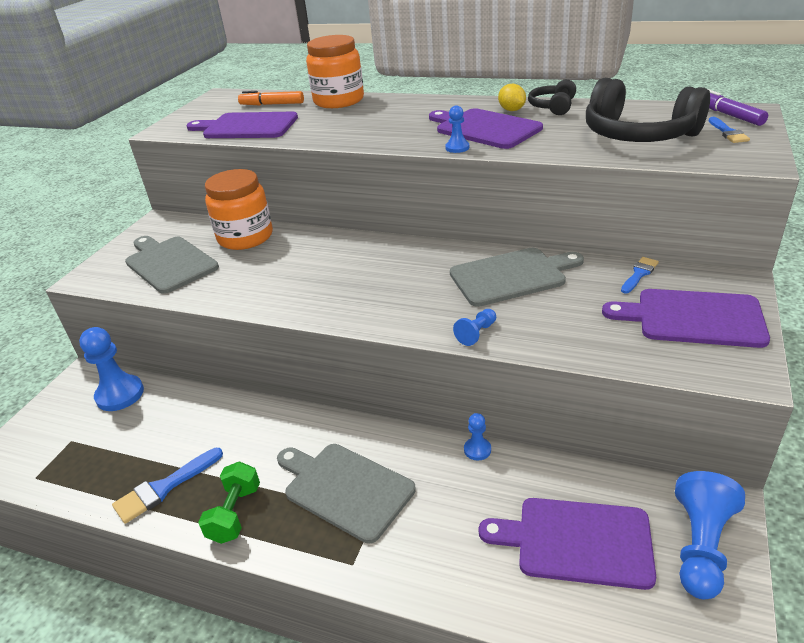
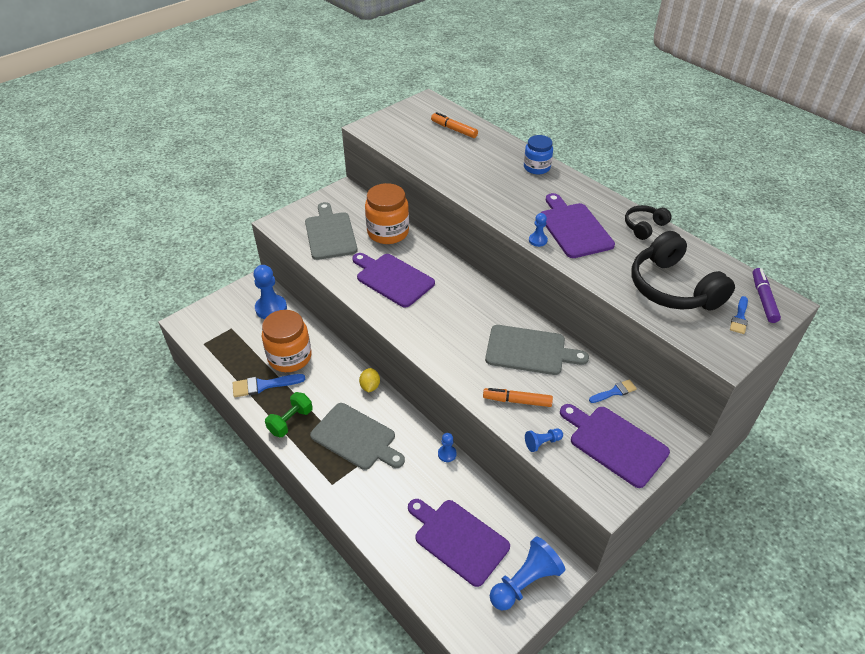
camera: 25 degrees right, 10 degrees up
(246, 126) = (421, 149): purple cutting board -> purple cutting board (392, 279)
(338, 101) = (501, 146): orange jar -> orange jar (290, 357)
(345, 488) = (356, 438): grey cutting board -> grey cutting board turned 150 degrees clockwise
(394, 103) = (536, 167): none -> blue jar
(476, 333) = (471, 384): blue pawn -> blue pawn (542, 443)
(511, 110) = (611, 216): yellow lemon -> yellow lemon (370, 386)
(546, 326) = (517, 401): none -> orange marker

